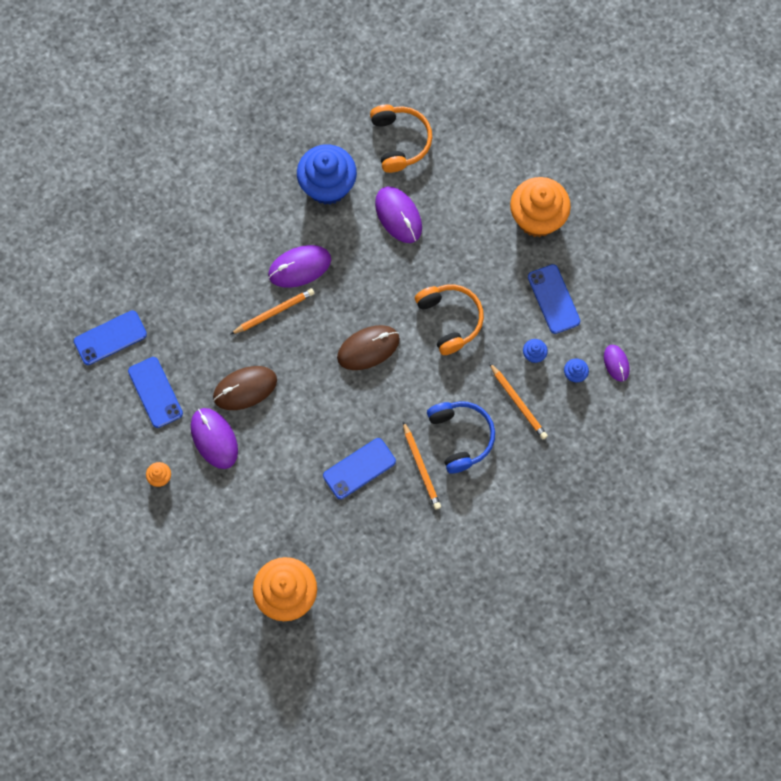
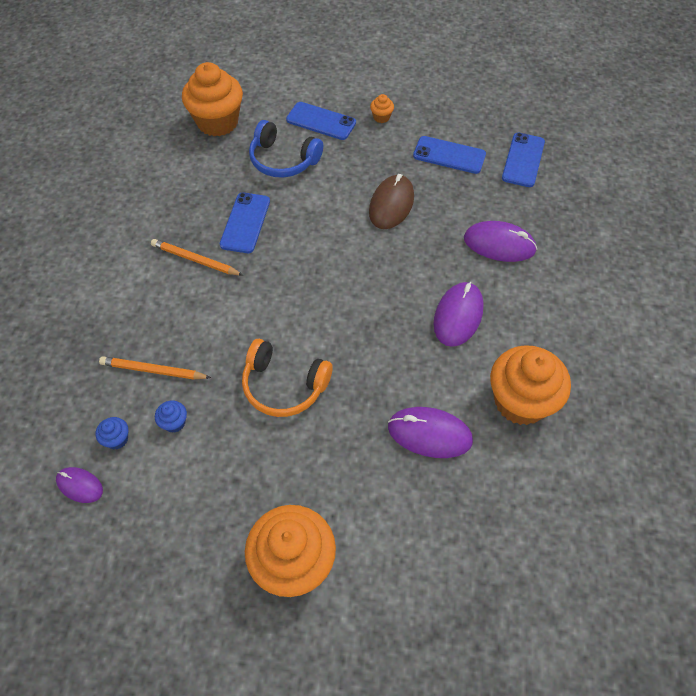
camera: 135 degrees right, 15 degrees down
(214, 439) = (374, 161): purple mouse -> purple mouse (499, 244)
(274, 312) = (435, 268): orange pencil -> none
(327, 186) = (520, 401): blue cupcake -> orange cupcake
(368, 348) = (330, 305): brown mouse -> none
(400, 141) = (512, 508): orange headphones -> none
(460, 437) = (182, 305): blue headphones -> blue headphones (283, 160)
(553, 299) = (200, 491): blue phone -> blue phone (321, 121)

